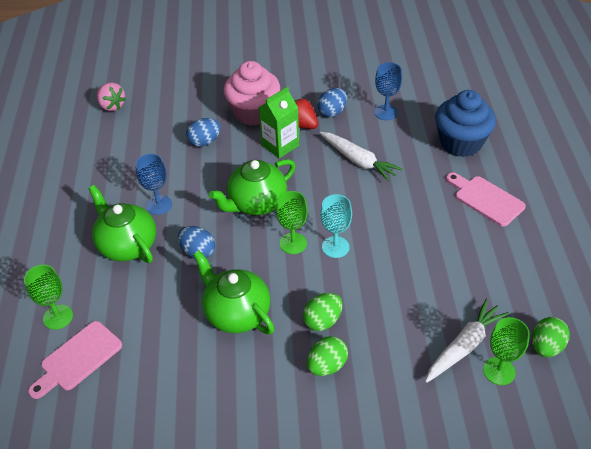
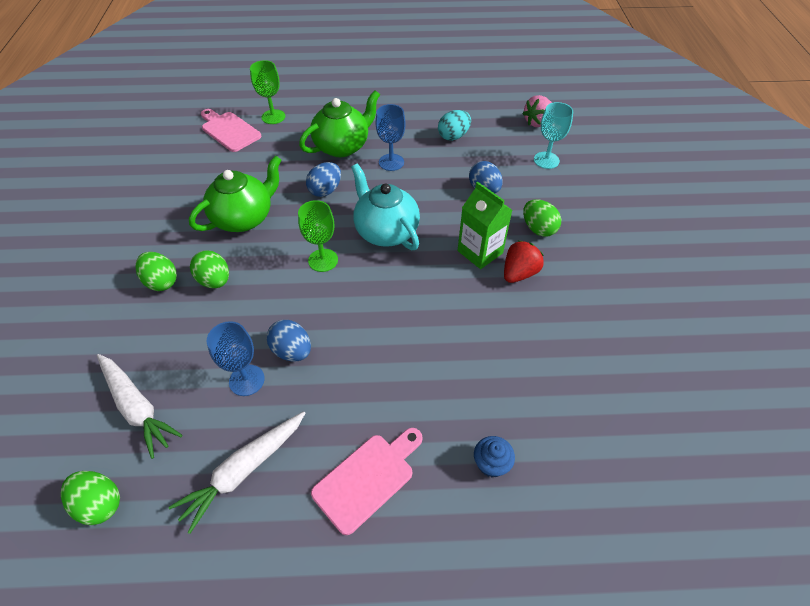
camera: 90 degrees right, 5 degrees up
(124, 161) = (453, 136): none -> turquoise egg
(254, 113) = (538, 229): pink cupcake -> green egg
(256, 203) = (385, 231): green teapot -> turquoise teapot
(332, 112) = (548, 305): blue egg -> blue egg (292, 351)
(335, 247) = (311, 296): turquoise goblet -> turquoise goblet (546, 160)
(358, 161) = (452, 328): white carrot -> white carrot (244, 471)
(386, 112) = (555, 368): blue goblet -> blue goblet (247, 380)
(461, 143) = (491, 463): blue cupcake -> blue cupcake, size x0.44
(499, 371) = (90, 439): green goblet -> none

